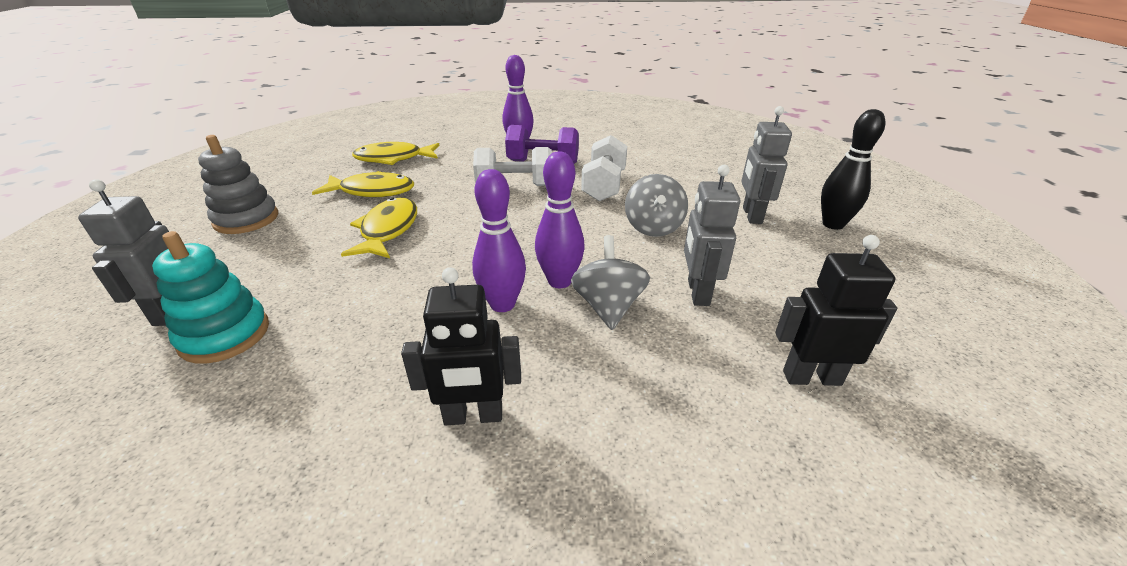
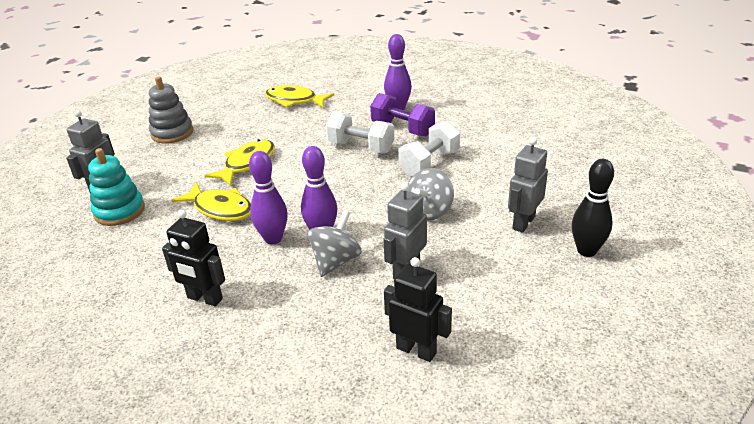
camera: 30 degrees right, 0 degrees up
(372, 191) = (260, 128): yellow fish -> yellow fish (220, 209)

